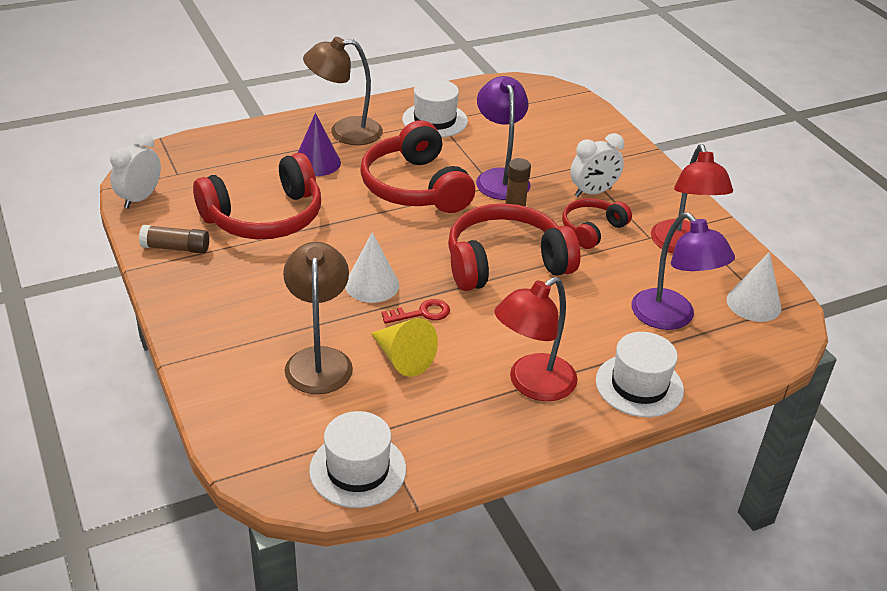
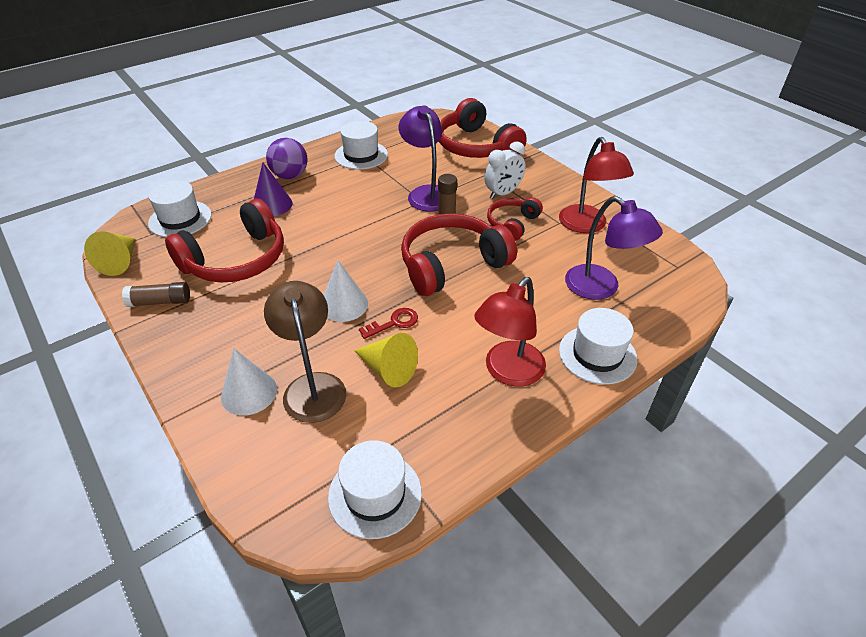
camera: 10 degrees left, 5 degrees up
(140, 198) = (120, 261): white clock -> yellow cone
(211, 162) = (180, 219): none -> white hat
(345, 132) = (290, 176): brown lamp -> purple ball
(415, 187) = (359, 212): red headphones -> red headphones (476, 146)
(753, 303) = (659, 264): white cone -> white cone (249, 393)

